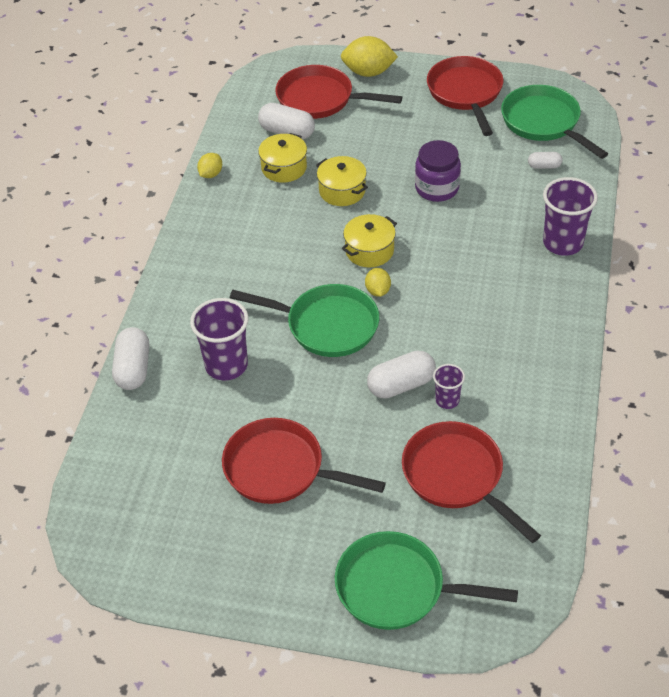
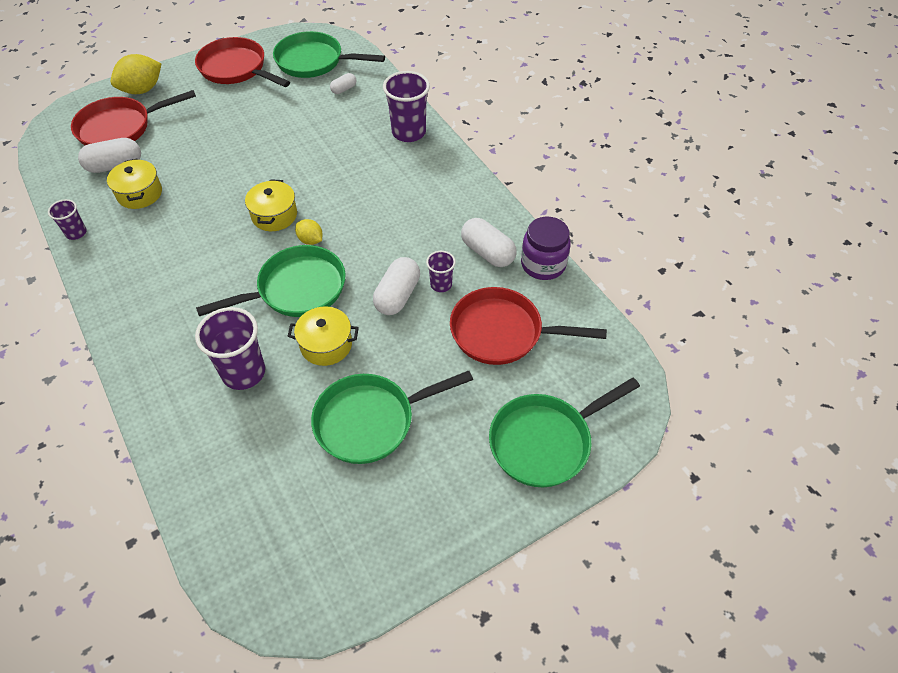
camera: 45 degrees left, 5 degrees up
(133, 369) = (160, 431): white capsule -> white capsule (487, 252)
(211, 174) = (76, 233): yellow lemon -> purple cup
(280, 469) = (371, 421): red pan -> green pan
(342, 191) = (207, 185): yellow pot -> yellow pot (326, 345)
(437, 188) = (281, 144): purple jar -> purple jar (543, 264)

